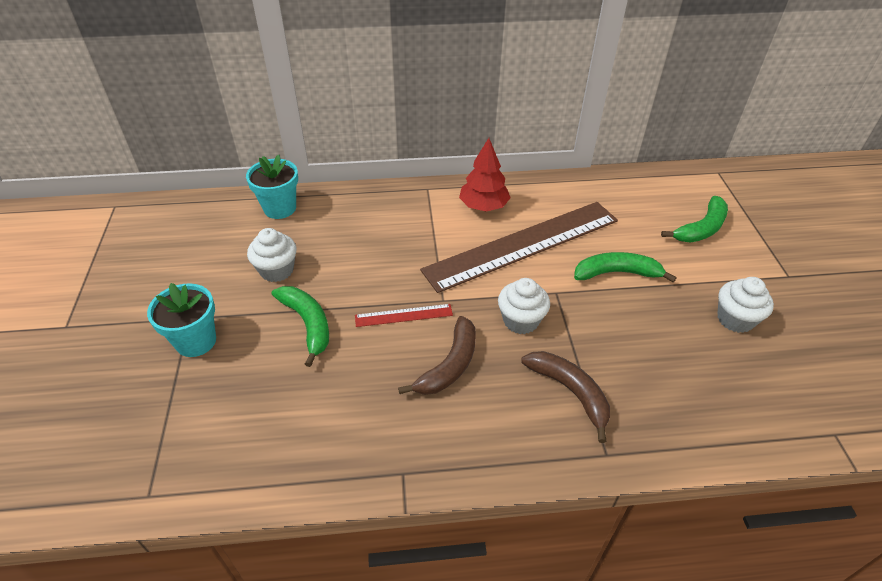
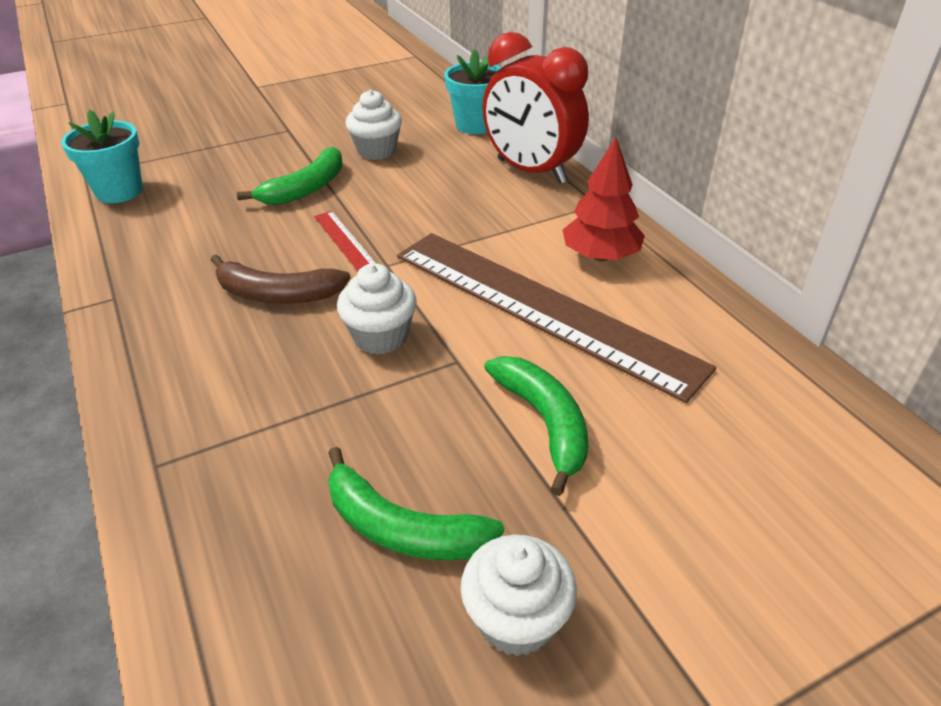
camera: 70 degrees right, 5 degrees down
(196, 341) = (260, 141): turquoise flower pot -> turquoise flower pot (119, 191)
(368, 202) = (531, 171): none -> red clock
(570, 392) = (261, 409): brown banana -> none
(701, 228) = (772, 536): green banana -> green banana (402, 528)

